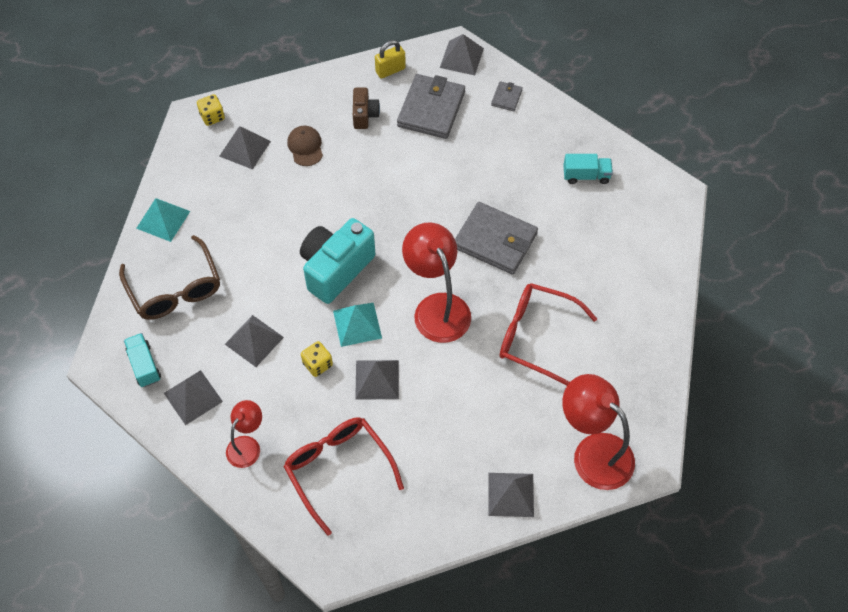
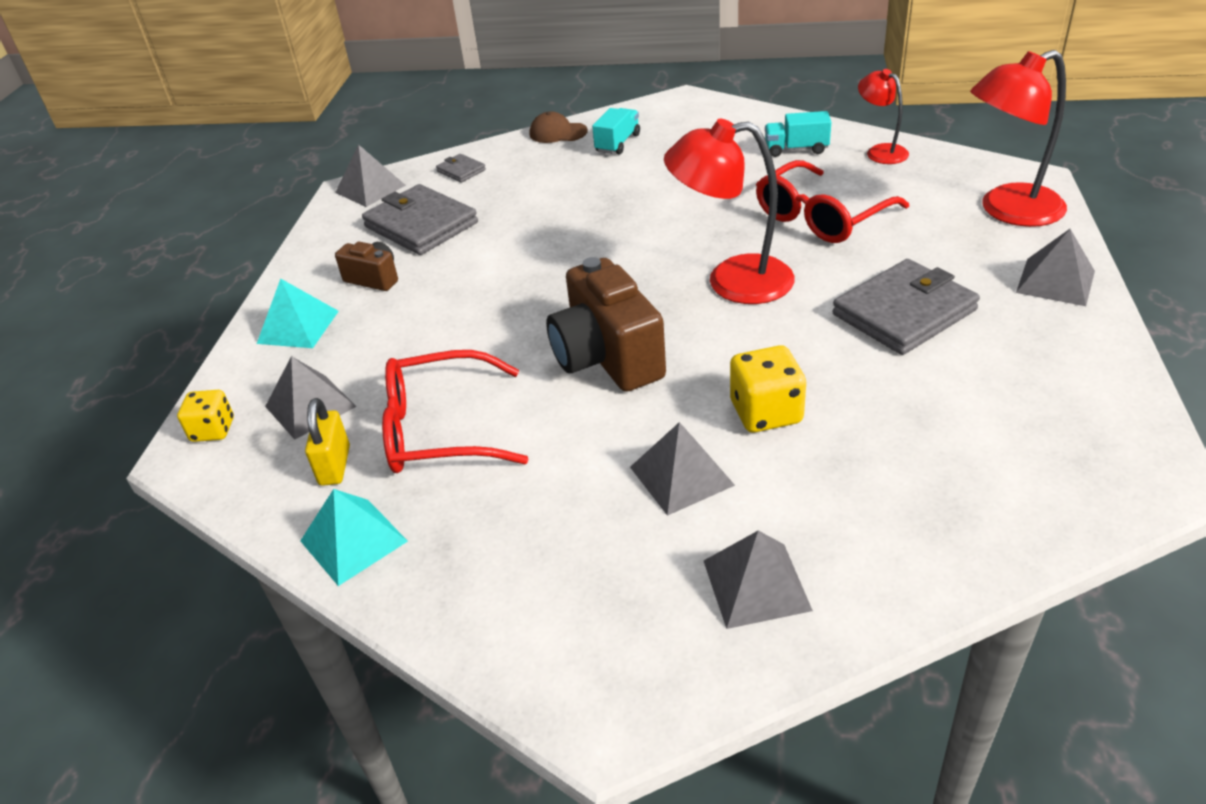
camera: 60 degrees left, 20 degrees down
(144, 365) = (649, 645): turquoise truck -> turquoise truck (796, 149)
(175, 289) = (511, 557): brown glasses -> none
(247, 445) = (888, 531): red lamp -> red lamp (880, 151)
(305, 147) = (370, 343): brown cap -> brown cap (558, 133)
(317, 364) = (766, 412): yellow dice -> yellow dice, size x1.50
(336, 269) = (607, 358): turquoise camera -> brown camera
(338, 469) = (970, 431): red glasses -> red glasses (439, 430)
(357, 324) = (716, 357): turquoise pyramid -> turquoise pyramid (298, 327)
(377, 379) = (822, 358): grey pyramid -> none
(390, 70) = (327, 243): yellow padlock -> yellow padlock (335, 466)
(495, 240) = (660, 218): grey wallet -> grey wallet (904, 312)

